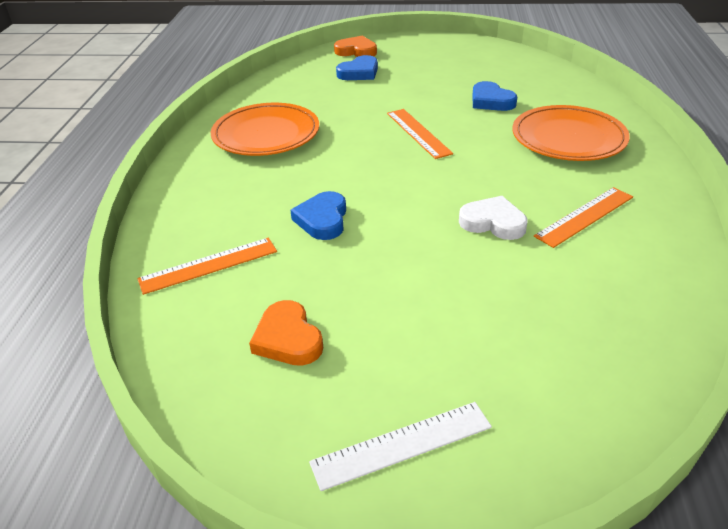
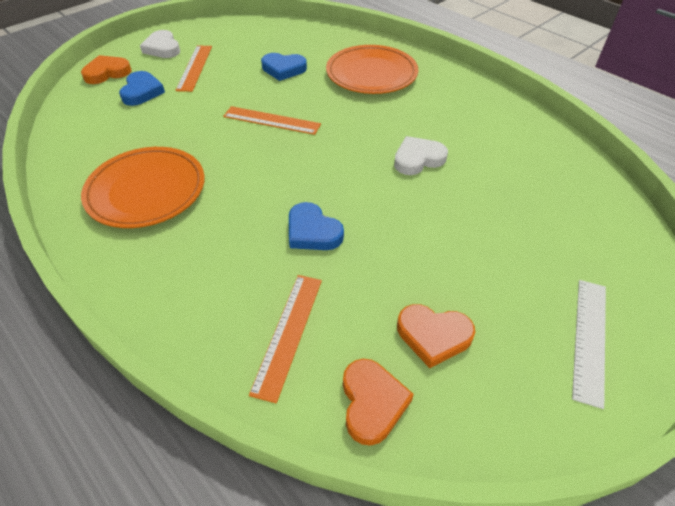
camera: 50 degrees left, 10 degrees up
(186, 339) = (372, 403): none -> orange heart
(420, 49) = (162, 48): none -> white heart
(584, 216) = (455, 123): orange ruler -> orange ruler (194, 67)

